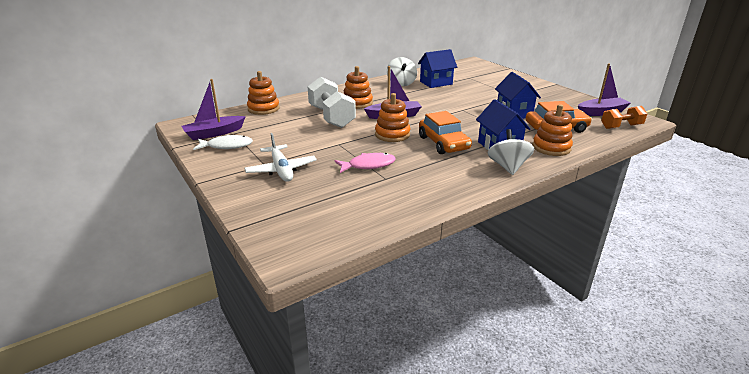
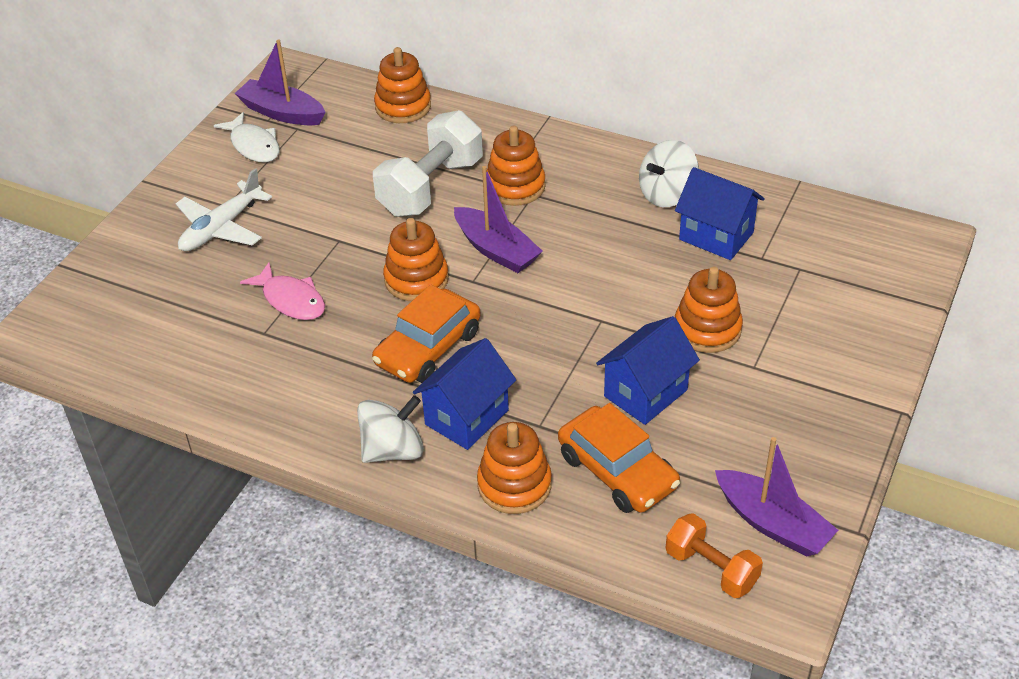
camera: 60 degrees right, 15 degrees up
(487, 96) = (707, 329): none -> orange stacking toy

